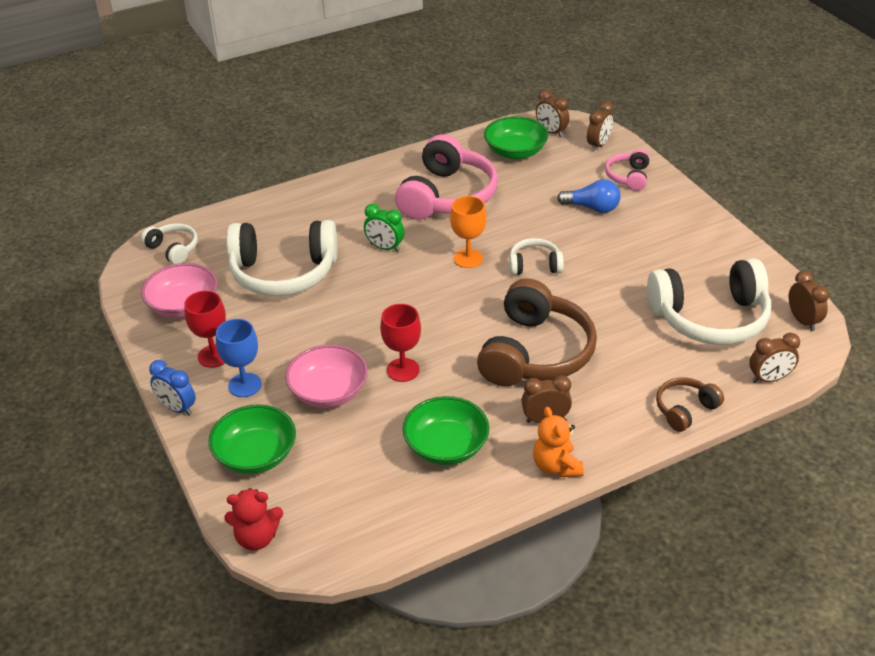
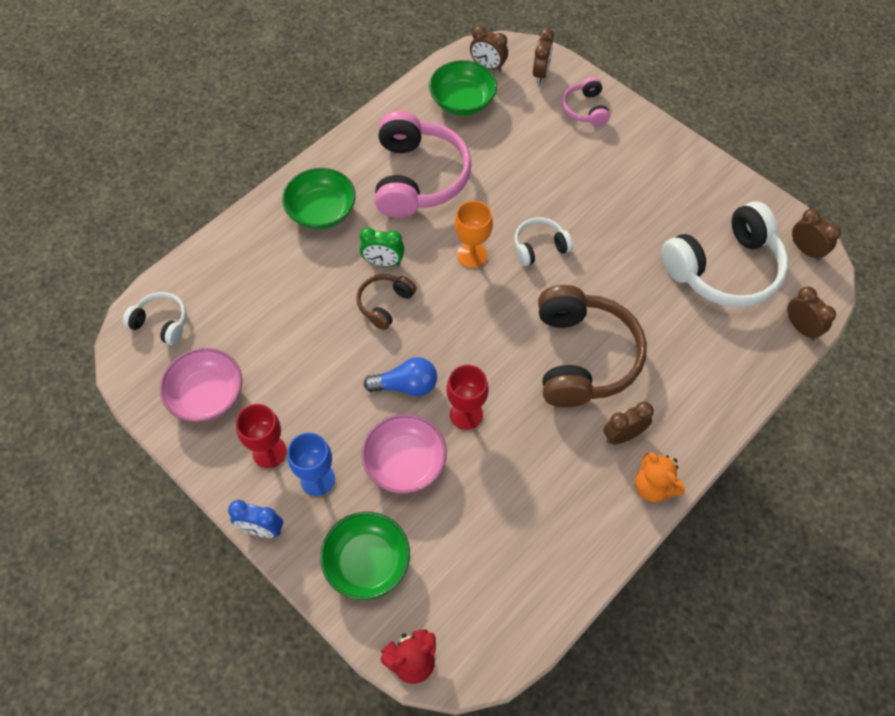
camera: 20 degrees left, 20 degrees up
(283, 273) = (293, 323): white headphones -> none
(446, 446) = (545, 495): green bowl -> green bowl (321, 211)
(592, 208) = (566, 158): blue light bulb -> blue light bulb (406, 385)
(685, 409) = (741, 385): brown headphones -> brown headphones (385, 304)
(769, 379) = (800, 327): brown clock -> brown clock turned 90 degrees counterclockwise

